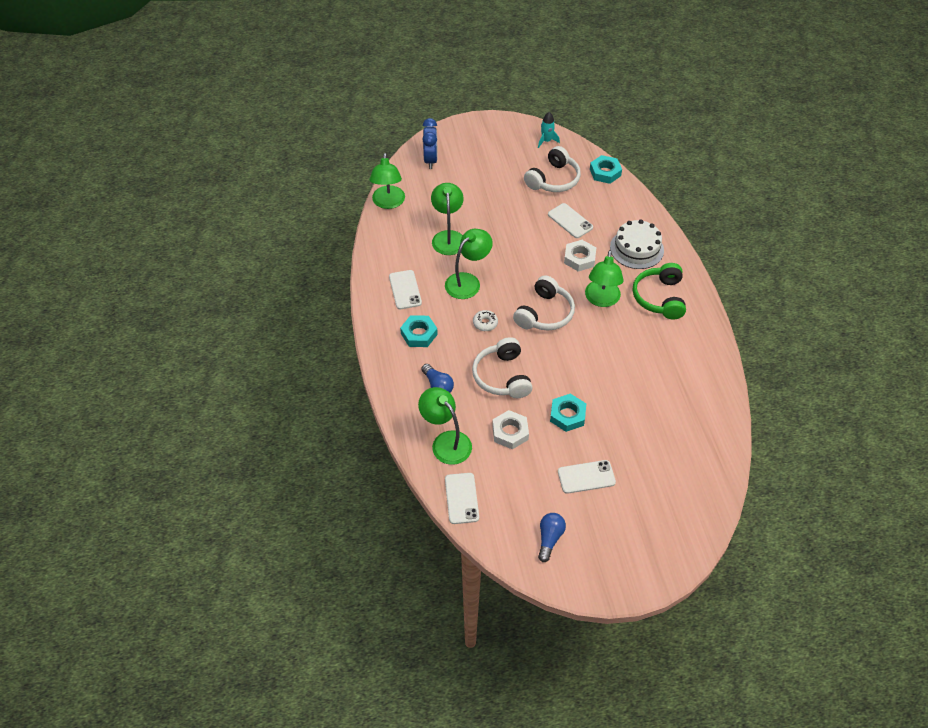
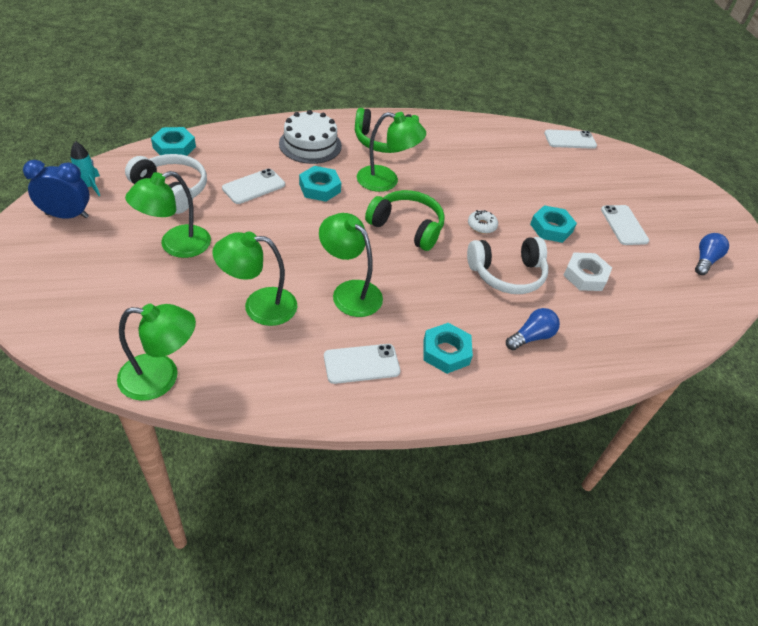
camera: 95 degrees left, 5 degrees down
(430, 160) = (74, 314): blue clock -> blue clock (67, 215)
(446, 441) = (614, 335): green lamp -> green lamp (176, 245)
(461, 498) = (686, 326): white phone -> white phone (570, 140)
(485, 323) = (424, 281): white donut -> white donut (481, 225)
(544, 313) = (407, 227): white headphones -> green headphones
(549, 539) = (705, 260): blue light bulb -> blue light bulb turned 105 degrees clockwise
(579, 258) = (319, 188): white nut -> turquoise nut

